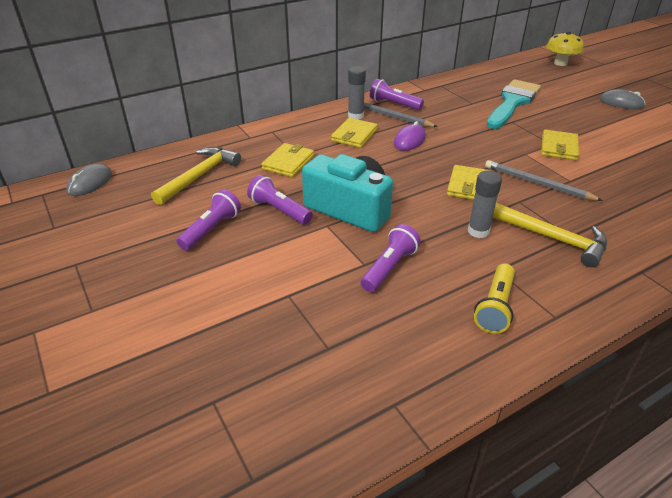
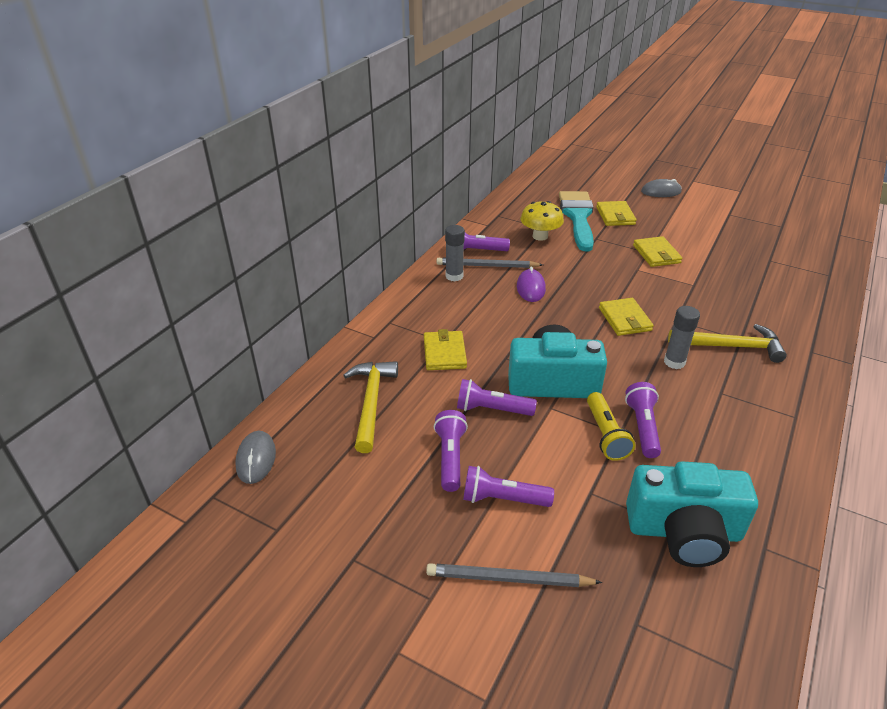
camera: 30 degrees left, 0 degrees up
(216, 271) = (503, 499): none -> purple flashlight
(333, 357) = (684, 531): none -> turquoise camera
(354, 135) = (475, 299): yellow wallet -> yellow wallet (615, 216)
(495, 307) = (750, 427): yellow flashlight -> yellow flashlight (605, 435)
(537, 183) = (674, 297): grey pencil -> grey pencil (508, 579)
(560, 63) = (576, 160): yellow mushroom -> yellow mushroom (540, 236)

